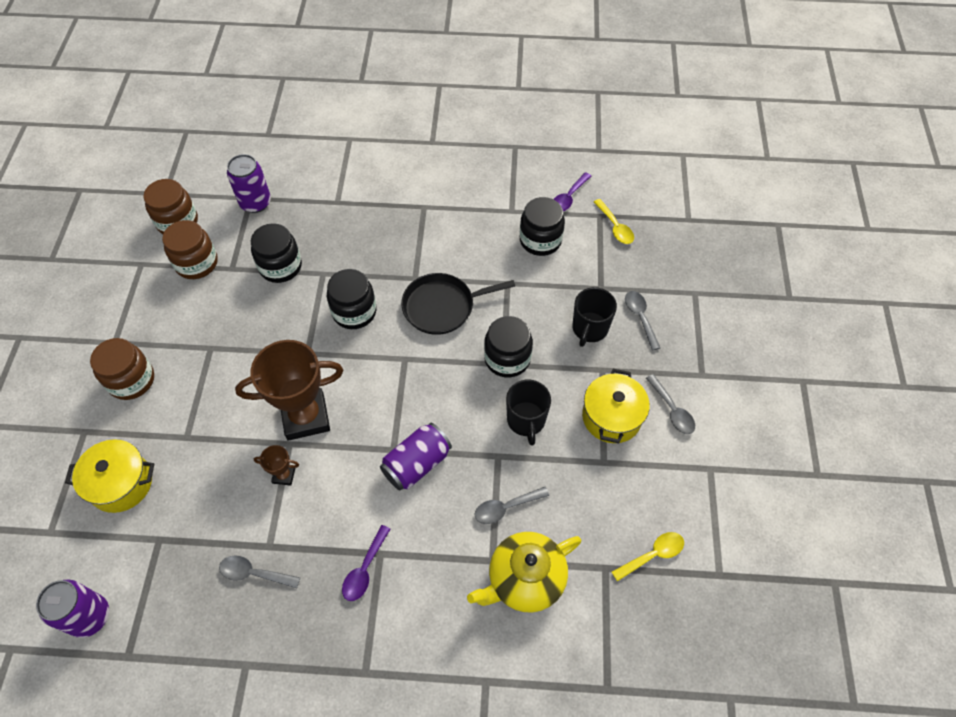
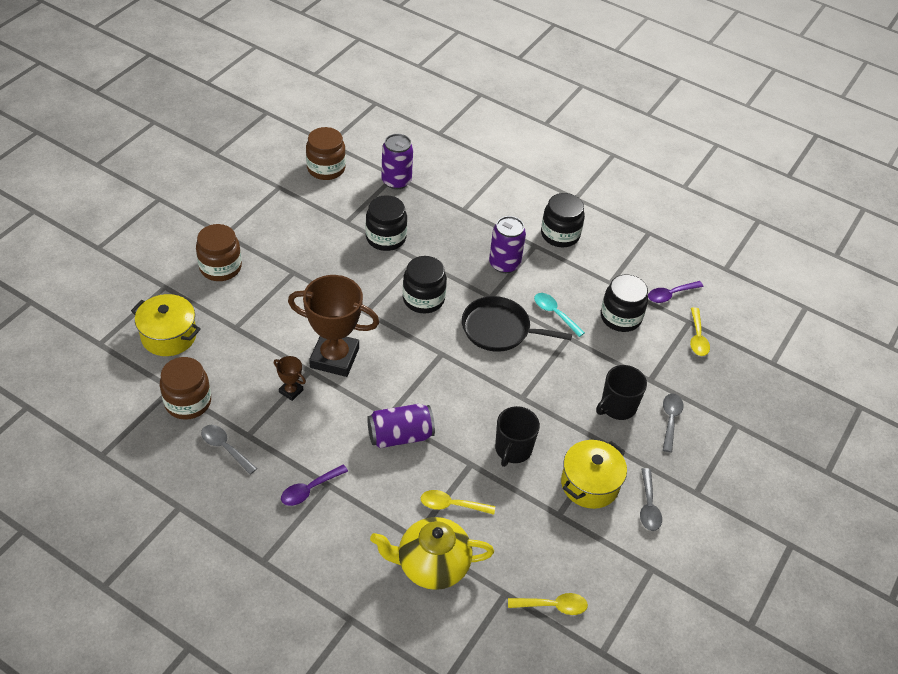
camera: 25 degrees right, 10 degrees down
(90, 616) = (92, 414): purple can -> purple can (504, 264)
(196, 263) = (321, 205): brown jar -> brown jar (188, 402)
(482, 265) = (554, 313): none -> turquoise spoon
(505, 508) = (451, 505): grey spoon -> yellow spoon
(507, 358) = (528, 395): black jar -> black jar (560, 234)

